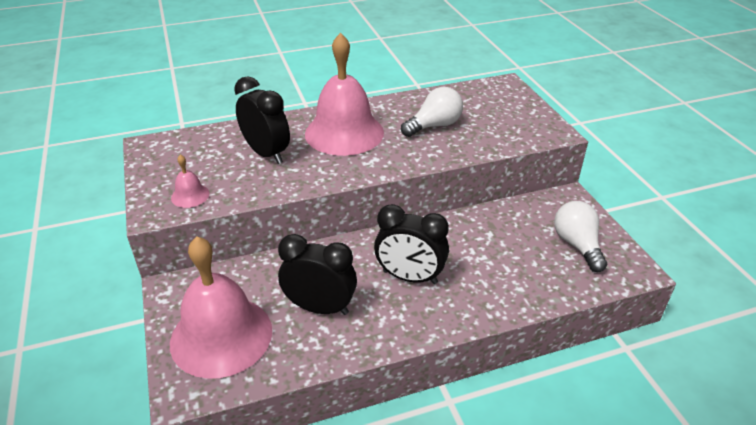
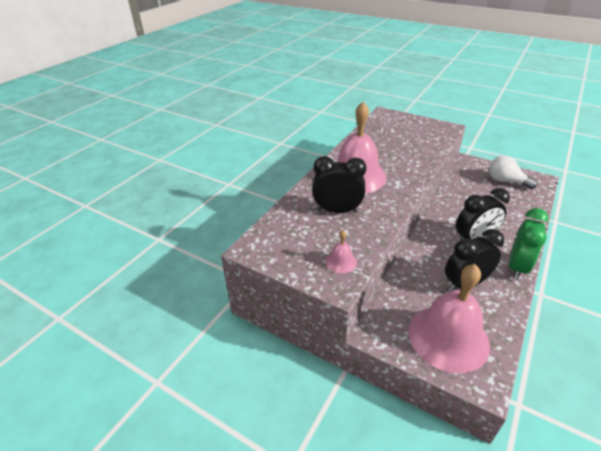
camera: 40 degrees left, 0 degrees up
(407, 332) = (517, 267): none -> green clock
(434, 126) = (393, 150): white light bulb -> none

